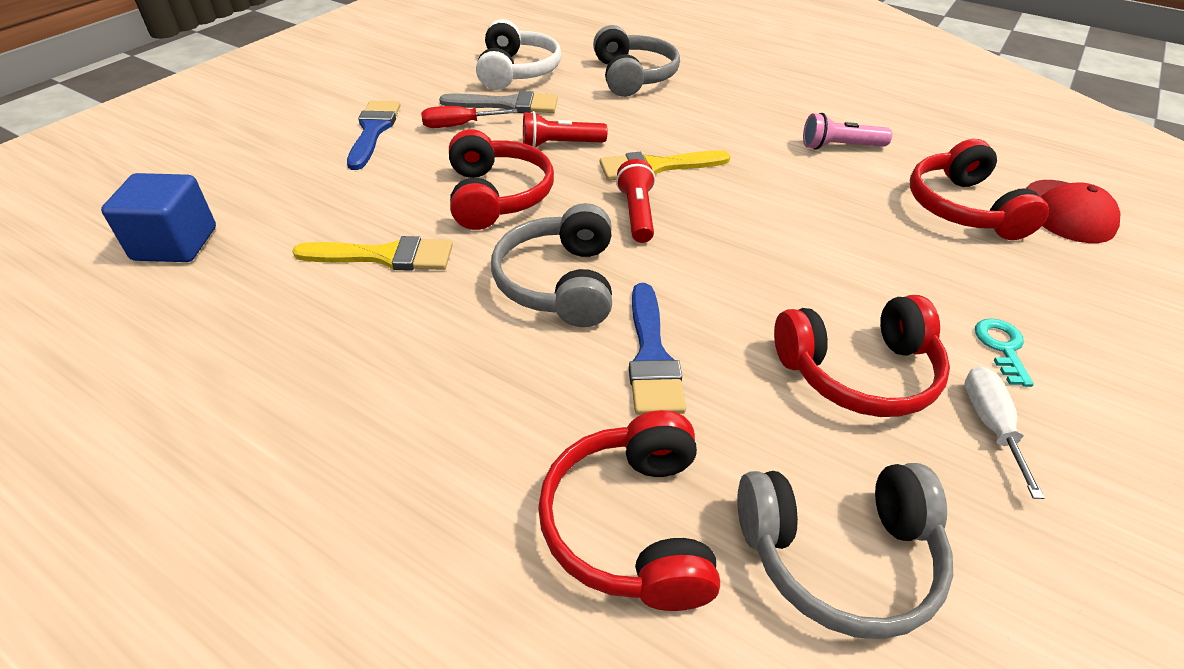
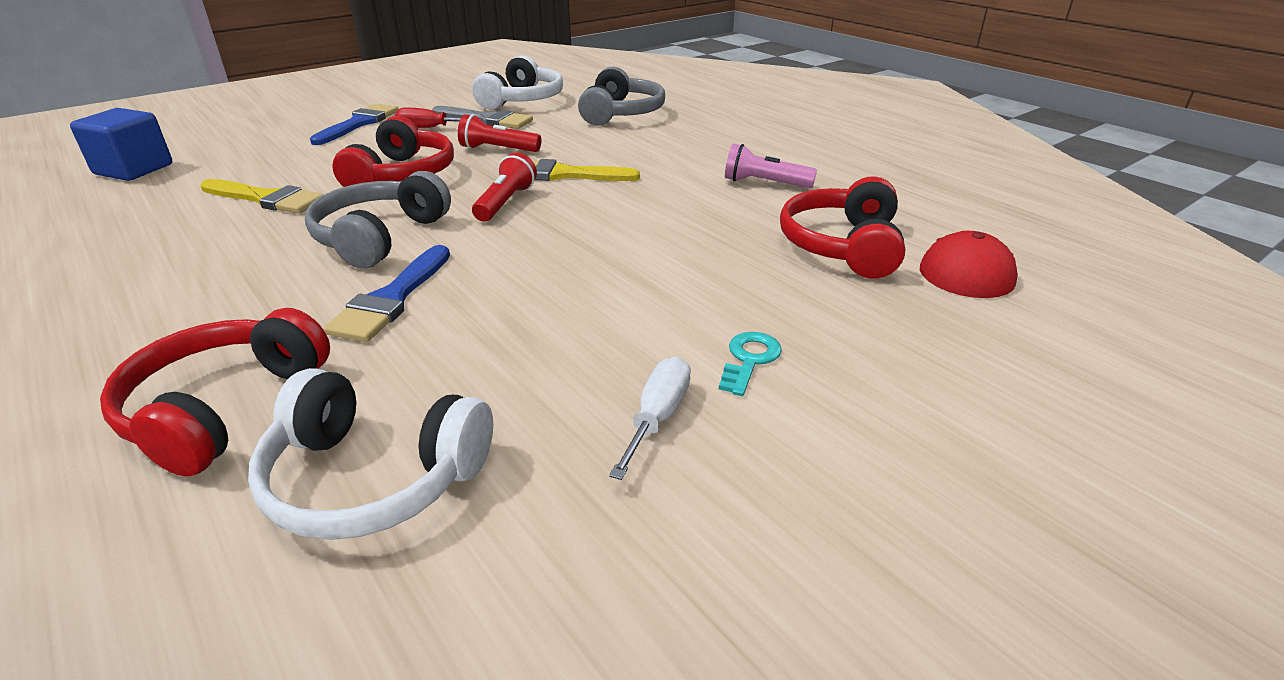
camera: 20 degrees right, 10 degrees down
(839, 556) = (373, 478): grey headphones -> white headphones
(858, 372) = (570, 348): red headphones -> none

